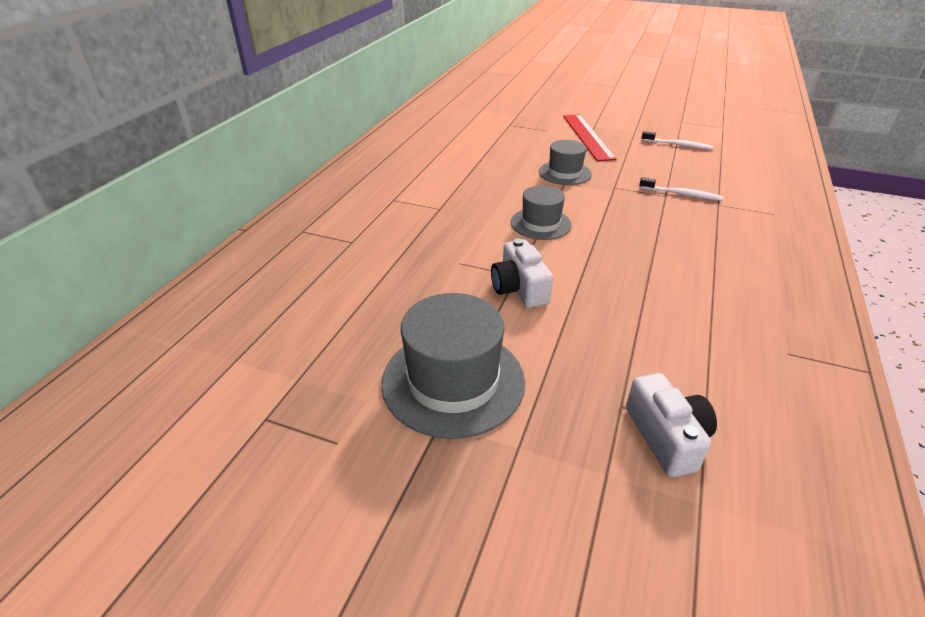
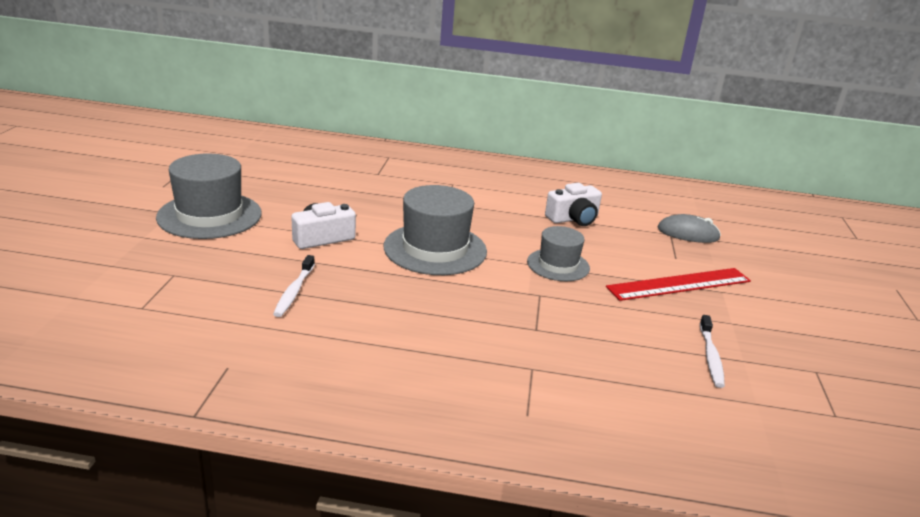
camera: 75 degrees right, 10 degrees down
(509, 119) = (688, 233): none -> grey mouse
(540, 223) = (435, 249): grey hat -> grey hat, size x1.66
(666, 437) = (137, 290): white camera -> white camera (573, 219)
(681, 194) = (546, 342): white toothbrush -> white toothbrush (294, 291)

